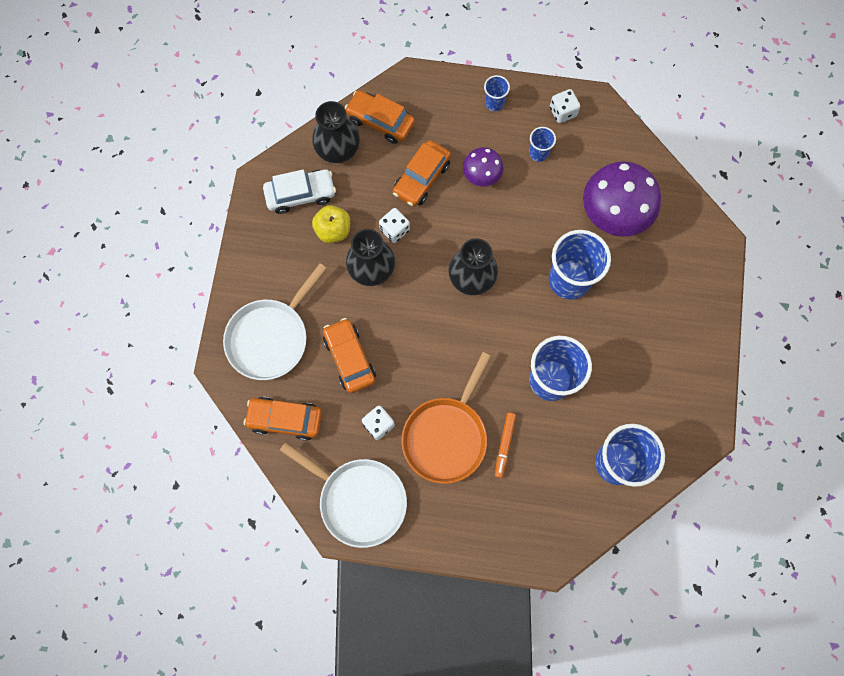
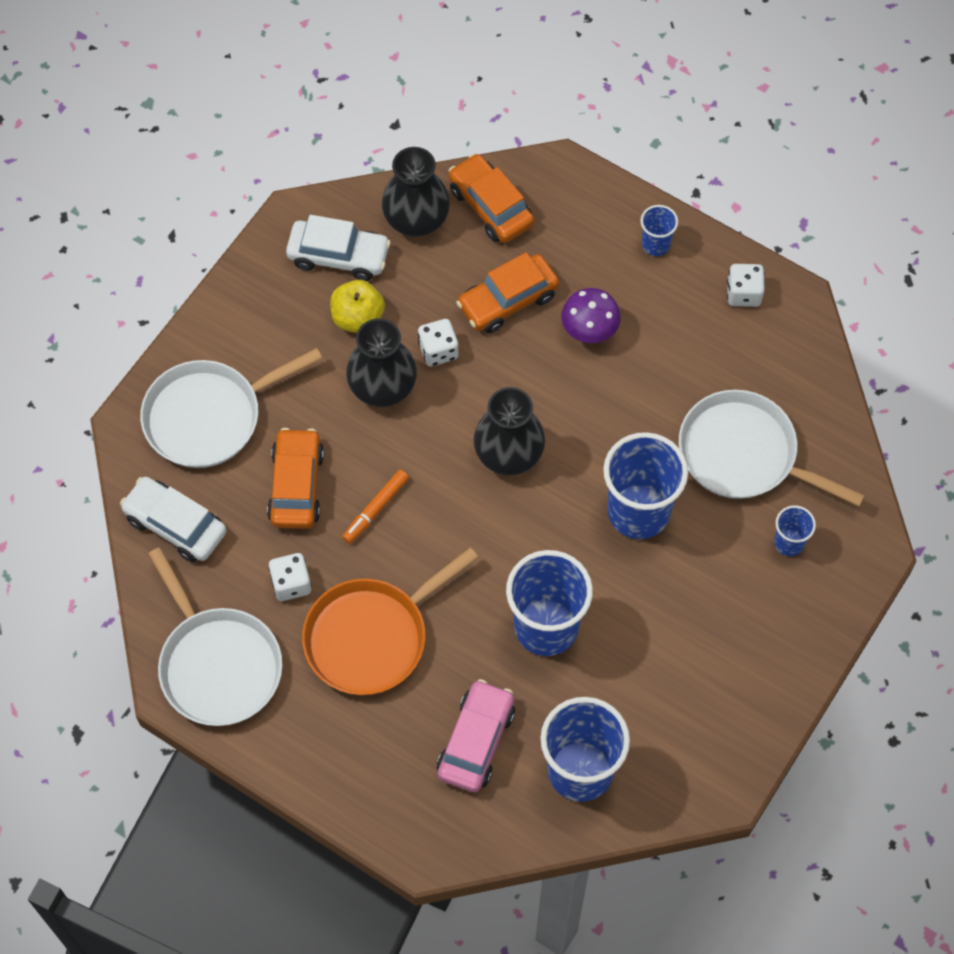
camera: 25 degrees right, 10 degrees down
(285, 419) = (175, 525): orange car -> white car
(504, 445) = (441, 682): orange marker -> orange marker (375, 509)
(538, 153) = (682, 333): blue cup -> blue cup (789, 542)
(544, 474) = (476, 741): none -> pink car
(613, 215) = (743, 454): purple mushroom -> white pan

